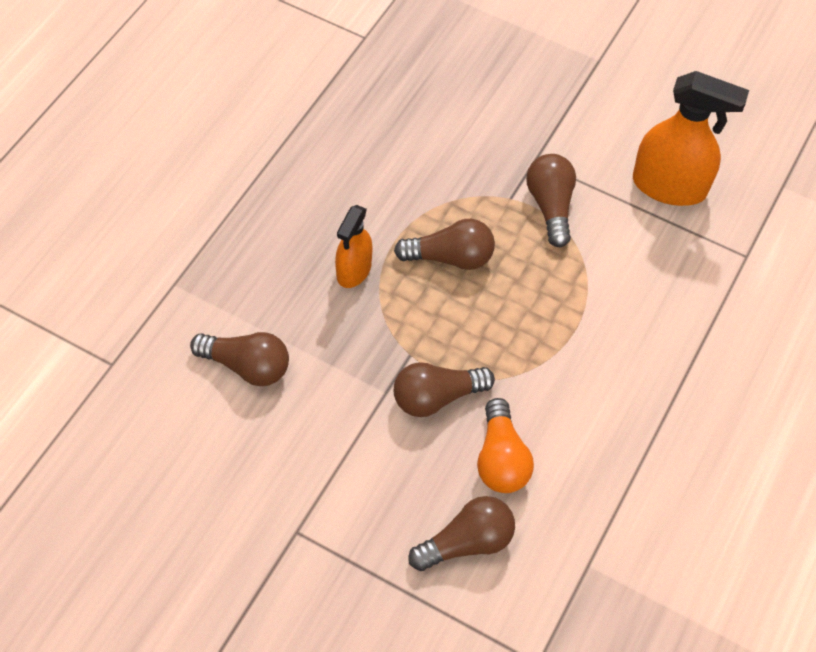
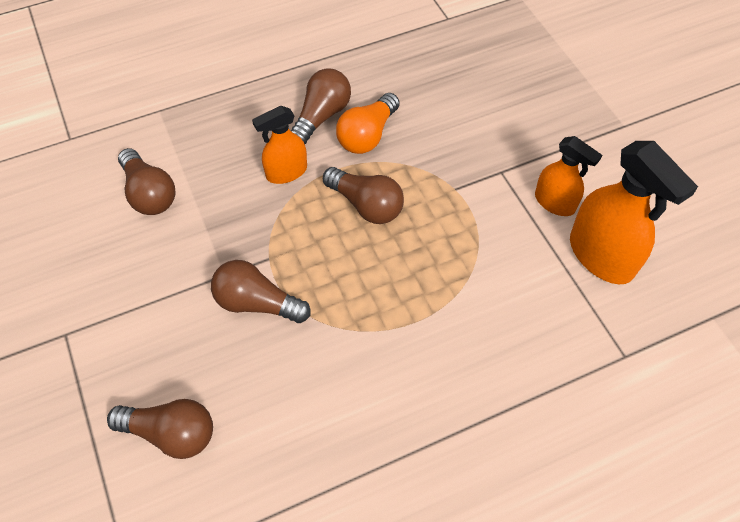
camera: 40 degrees right, 0 degrees up
(501, 459) = (259, 385): orange light bulb -> orange light bulb (367, 135)
(550, 206) = (482, 213): brown light bulb -> brown light bulb (321, 116)
(599, 162) = (555, 202): none -> orange spray bottle

